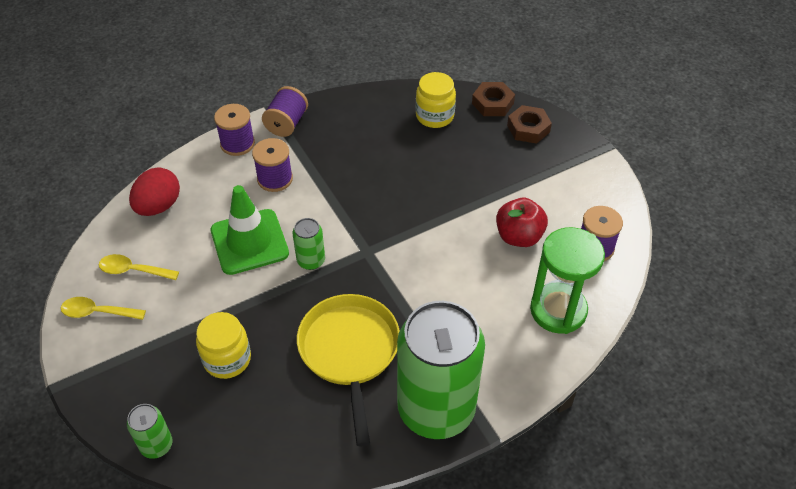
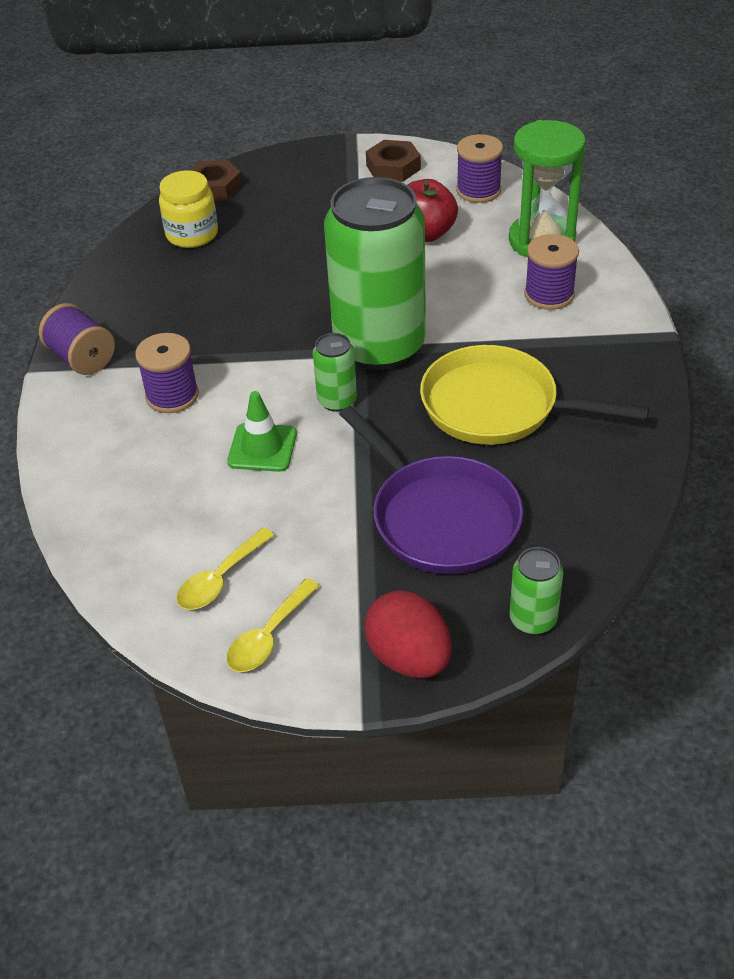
camera: 60 degrees left, 5 degrees down
(158, 206) = (120, 524): red egg -> red egg (409, 657)
(227, 359) = (439, 517): yellow jar -> purple pan
(237, 143) = (74, 414): purple spool -> purple spool (549, 295)
(249, 242) = (262, 448): green traffic cone -> green traffic cone, size x0.62
(436, 409) = (614, 363): green can -> green can (379, 346)
(528, 128) = (277, 176): brown nut -> brown nut (393, 167)

